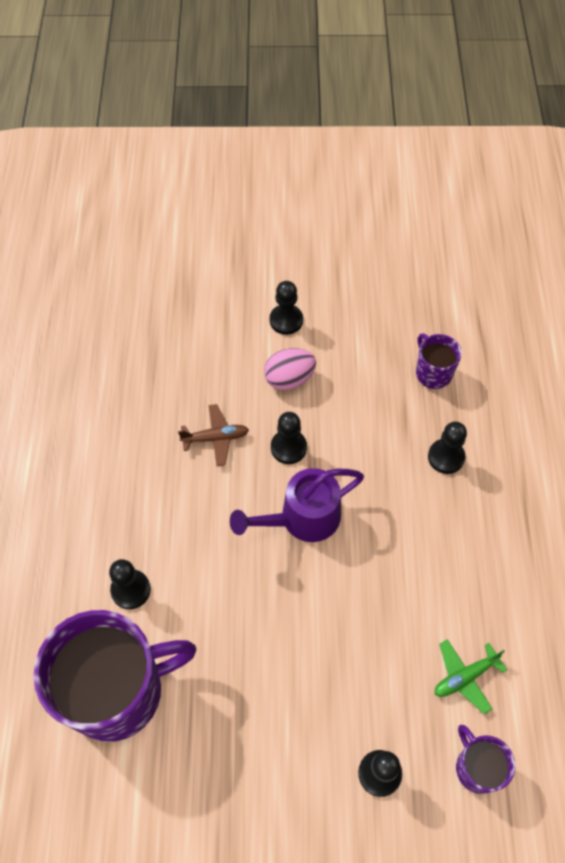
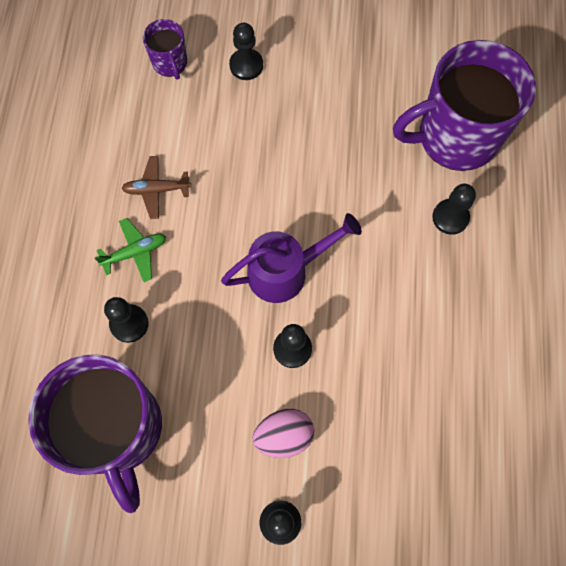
camera: 175 degrees left, 10 degrees up
(215, 438) = (370, 367): brown plane -> brown plane (156, 190)
(433, 373) = (118, 429): purple mug -> purple mug, size x2.19
(465, 677) = (163, 125): green plane -> green plane (135, 252)

